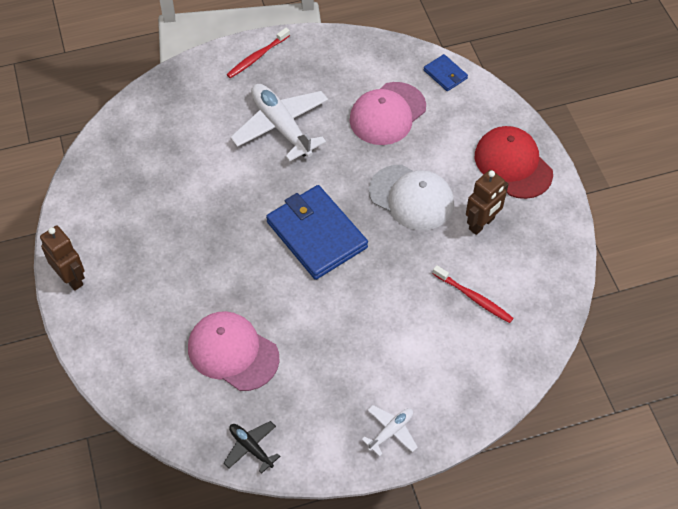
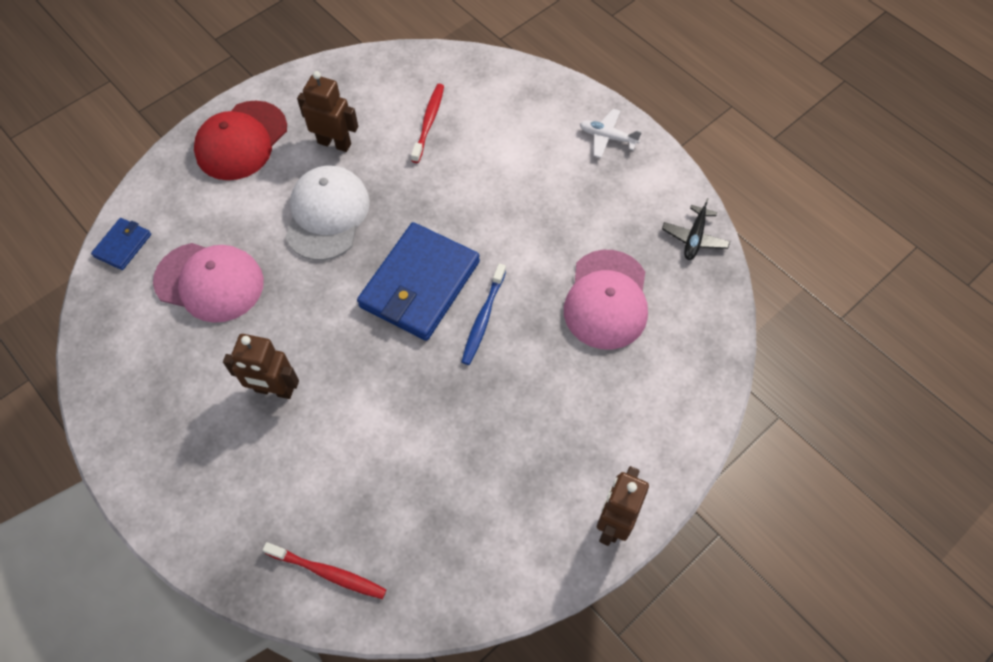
camera: 115 degrees left, 5 degrees up
(257, 57) = (159, 476): red toothbrush -> red toothbrush (329, 573)
(264, 263) = (483, 319): none -> blue toothbrush
(281, 126) = (274, 390): white plane -> brown robot

